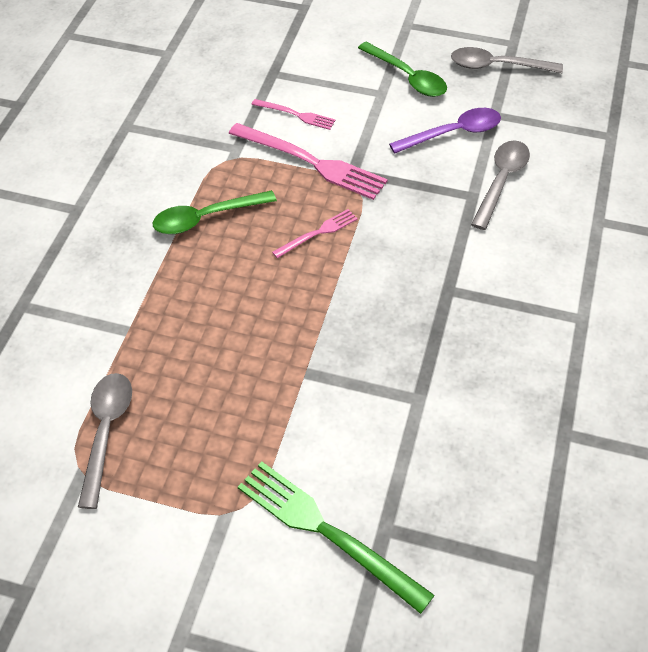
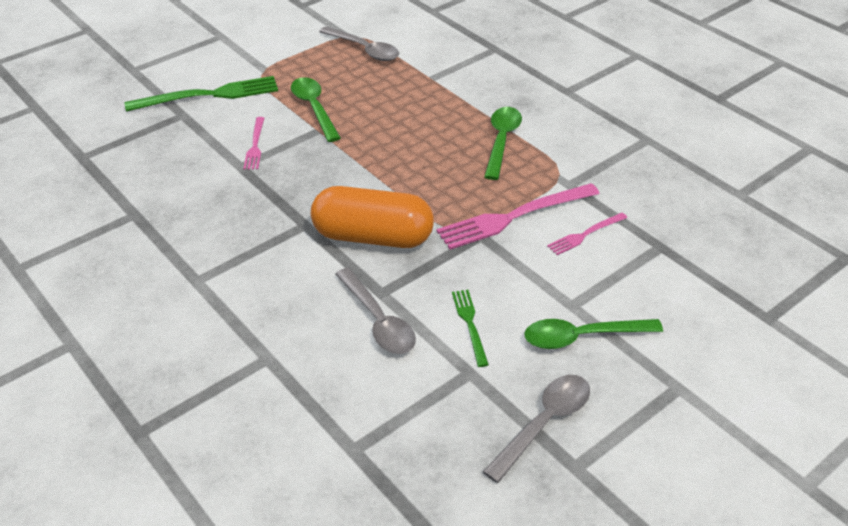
camera: 125 degrees right, 10 degrees down
(269, 401) = (314, 108): none -> green spoon
(318, 233) = (431, 186): pink fork -> pink fork (255, 145)
(419, 235) = (373, 237): none -> orange capsule
(453, 133) = (470, 324): purple spoon -> green fork

